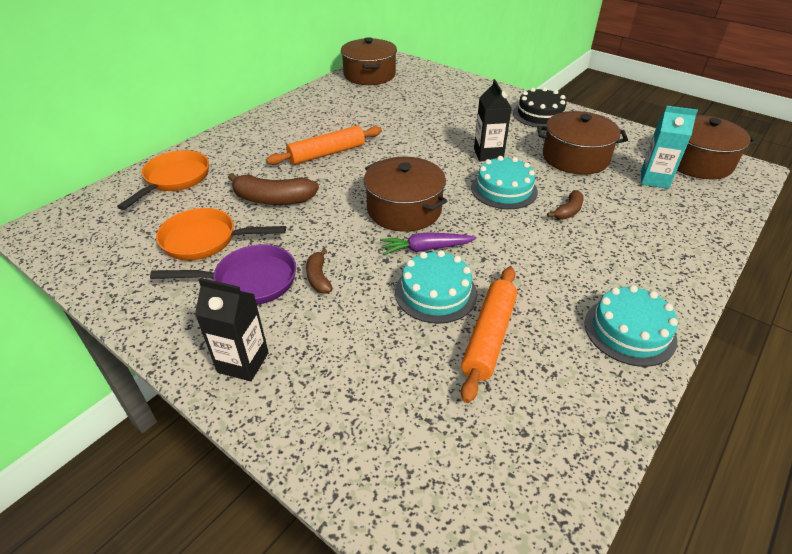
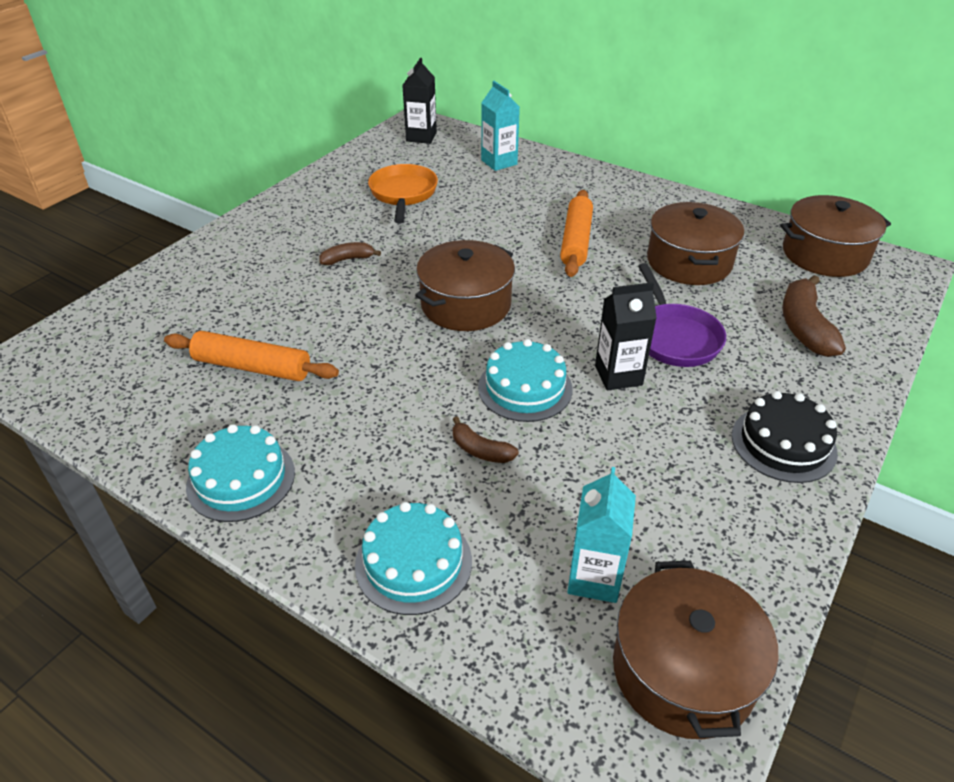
camera: 85 degrees right, 0 degrees up
(174, 179) = (499, 162): orange pan -> turquoise carton
(243, 362) = (249, 236): black carton -> black carton (421, 137)
(249, 281) = (345, 224): purple pan -> purple pan (674, 337)
(273, 199) = (473, 219): brown banana -> brown banana (804, 327)
(327, 153) = (576, 241): orange rolling pin -> orange rolling pin turned 45 degrees clockwise
(425, 249) = (392, 322): purple carrot -> none
(435, 292) = (320, 331): turquoise cake -> turquoise cake (413, 563)
(575, 157) = (640, 476): brown pot -> brown pot (689, 262)

